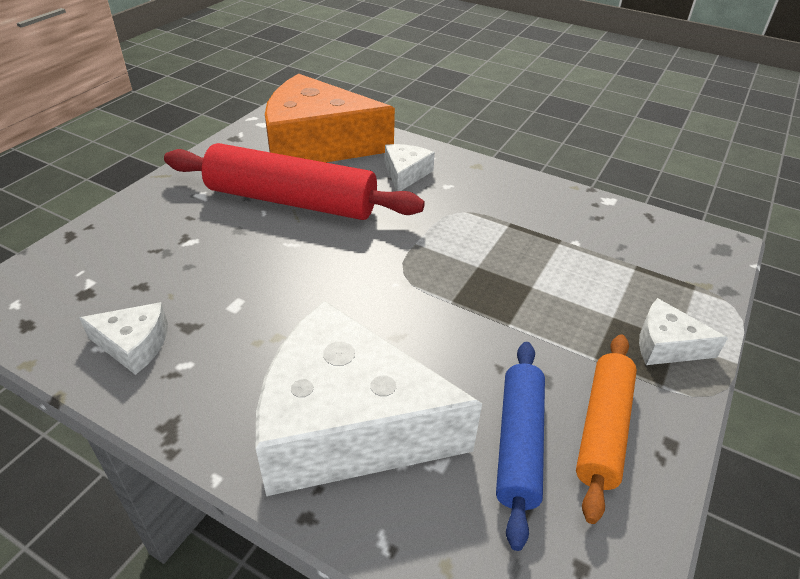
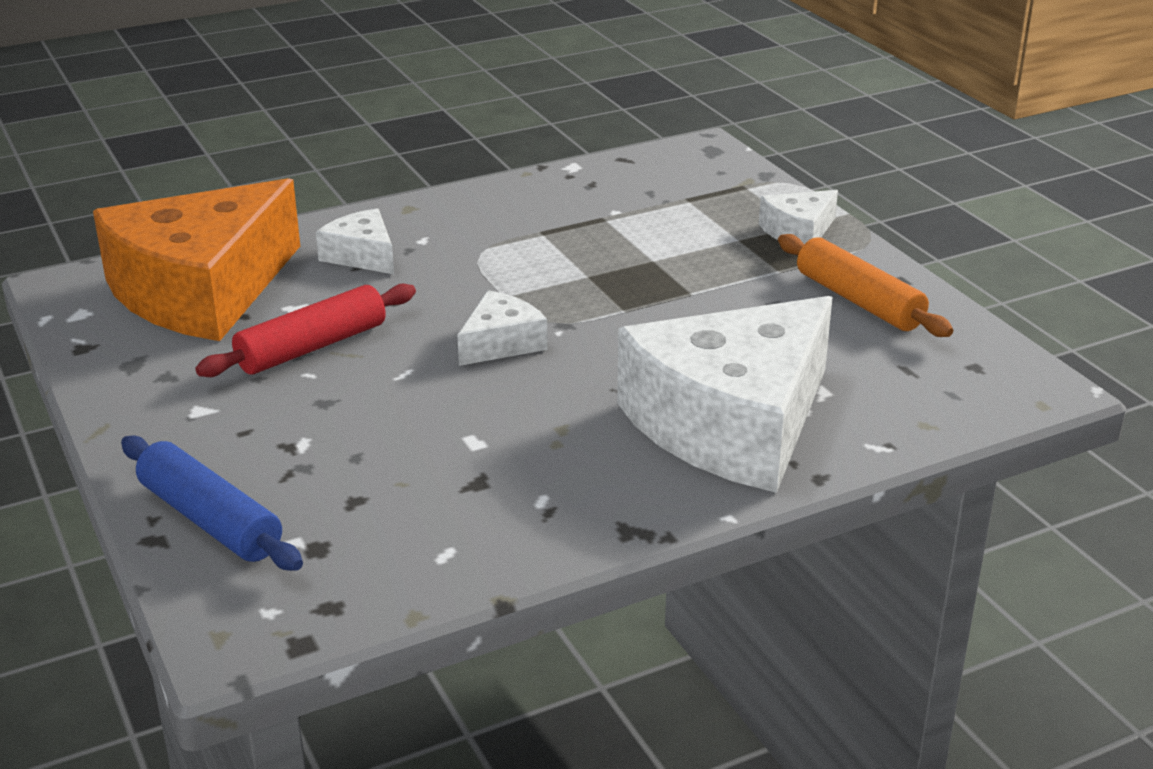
camera: 55 degrees left, 10 degrees down
(134, 345) = (468, 527): white cheese -> white cheese (501, 343)
(291, 201) = (312, 347): red rolling pin -> red rolling pin, size x0.59
(519, 444) = (837, 345): blue rolling pin -> blue rolling pin (210, 520)

